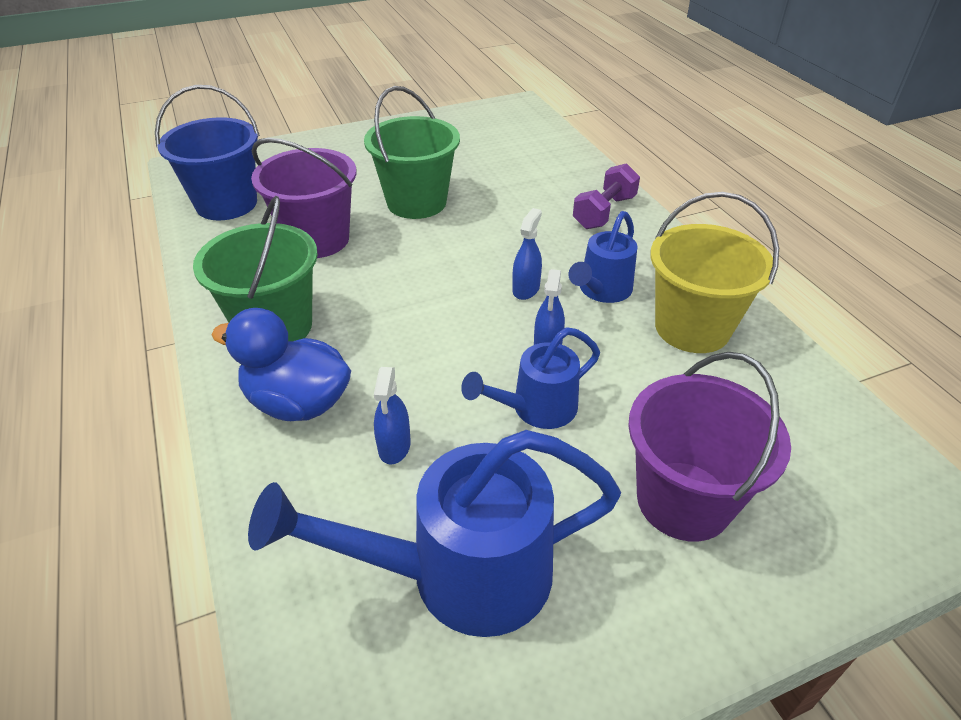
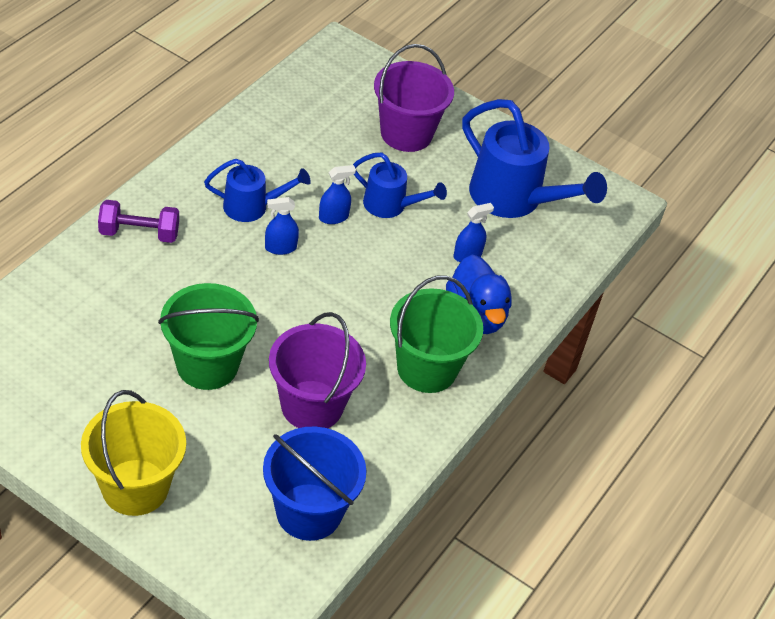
camera: 130 degrees left, 5 degrees up
(692, 328) = (261, 154): yellow bucket -> yellow bucket (135, 487)

